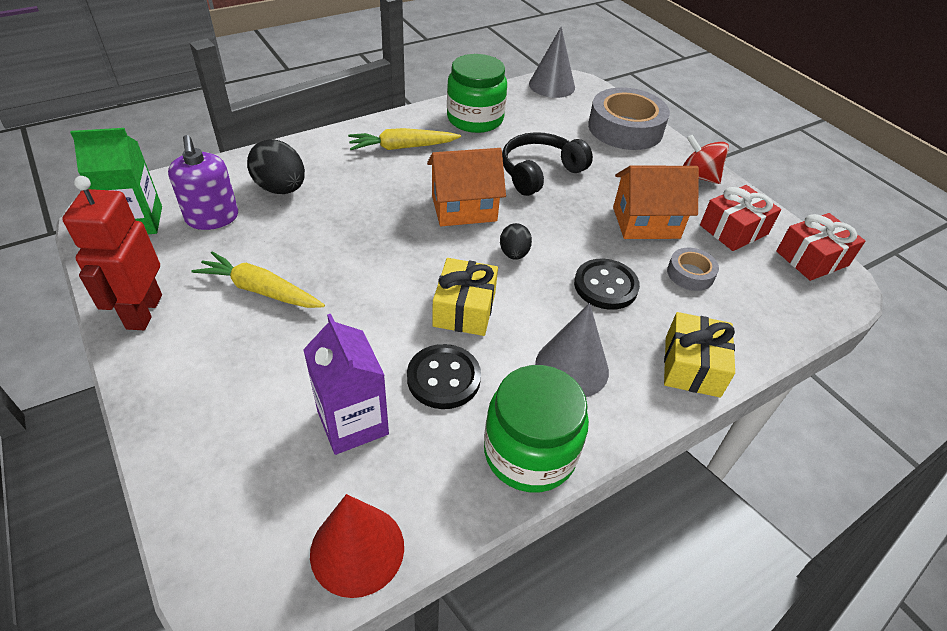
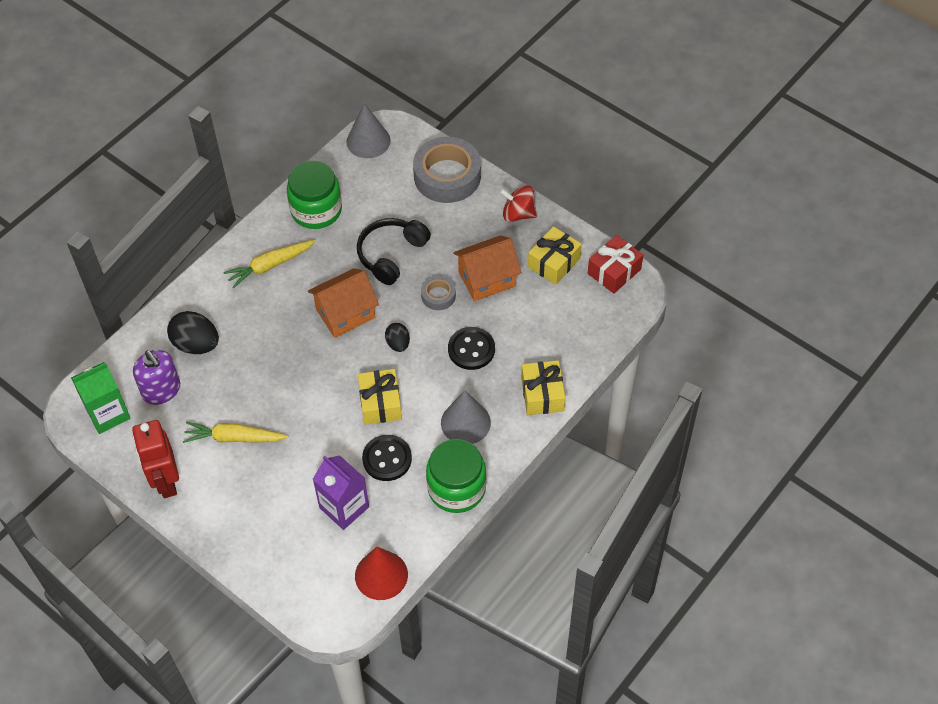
camera: 15 degrees left, 10 degrees up
(690, 274) = (528, 317): grey tape -> grey tape (438, 296)
(733, 230) = (554, 263): red gift -> yellow gift

